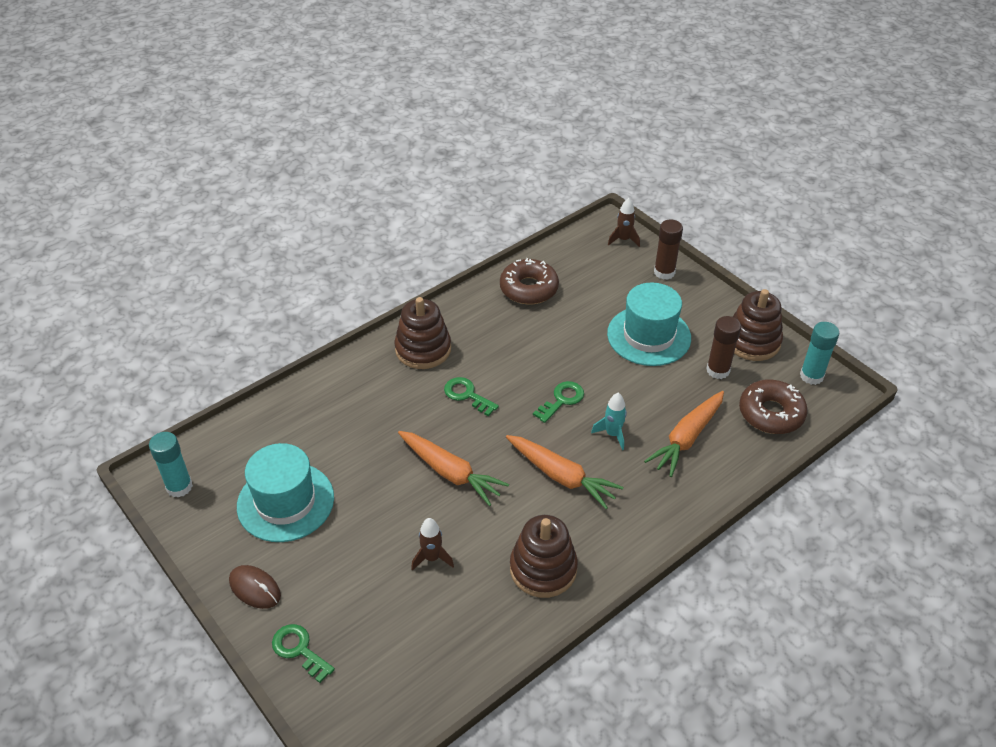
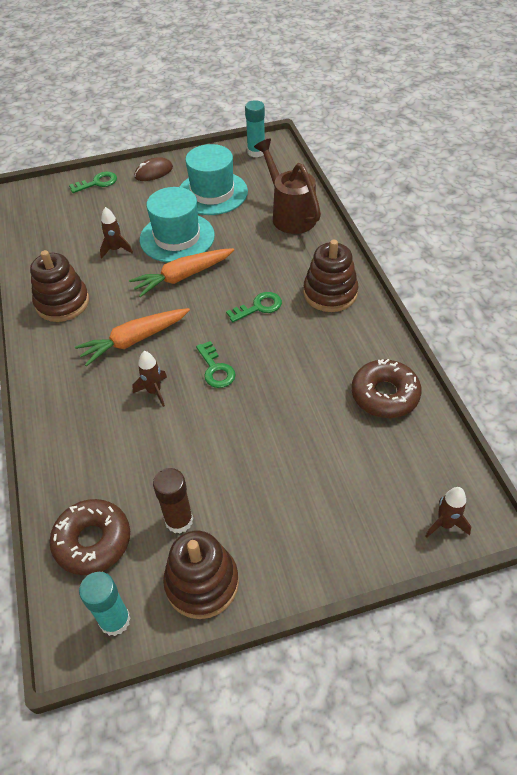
camera: 115 degrees right, 5 degrees up
(307, 414) = (290, 214): none -> brown watering can
(612, 434) = (154, 391): turquoise rocket -> brown rocket
(649, 336) = (263, 476): turquoise hat -> turquoise hat (177, 237)
(664, 272) = (364, 543): brown glue stick -> none
(687, 438) = (112, 448): orange carrot -> none

